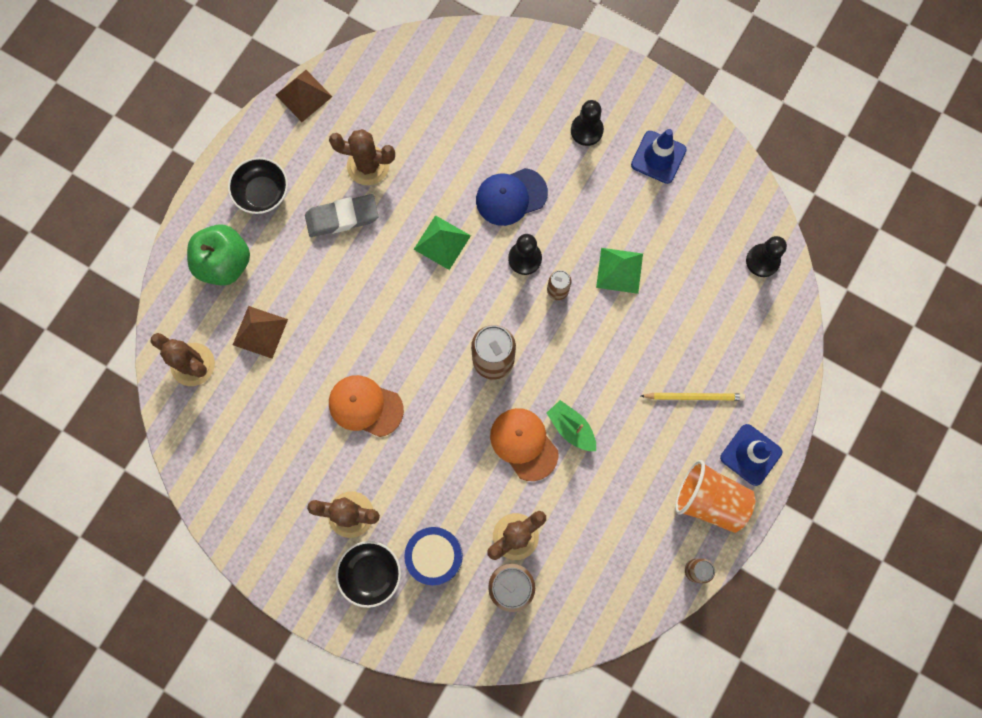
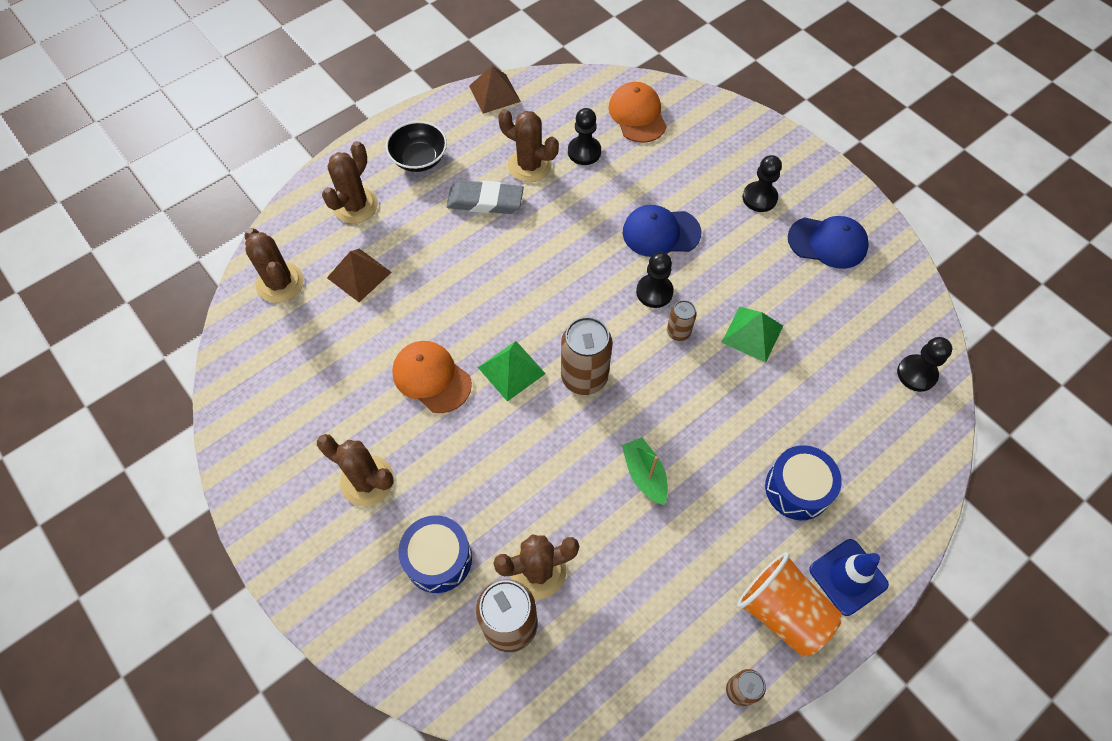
camera: 20 degrees right, 15 degrees down
(225, 263) = (355, 205): green apple -> brown cactus
(371, 573) = (360, 552): black bowl -> none
(413, 133) = (584, 152): none -> black pawn
(442, 242) = (575, 251): green pyramid -> green pyramid (511, 370)
(524, 444) = (585, 473): orange cap -> orange cap (637, 115)
(658, 157) = (827, 242): blue traffic cone -> blue cap
(694, 396) = (797, 489): yellow pencil -> blue drum

